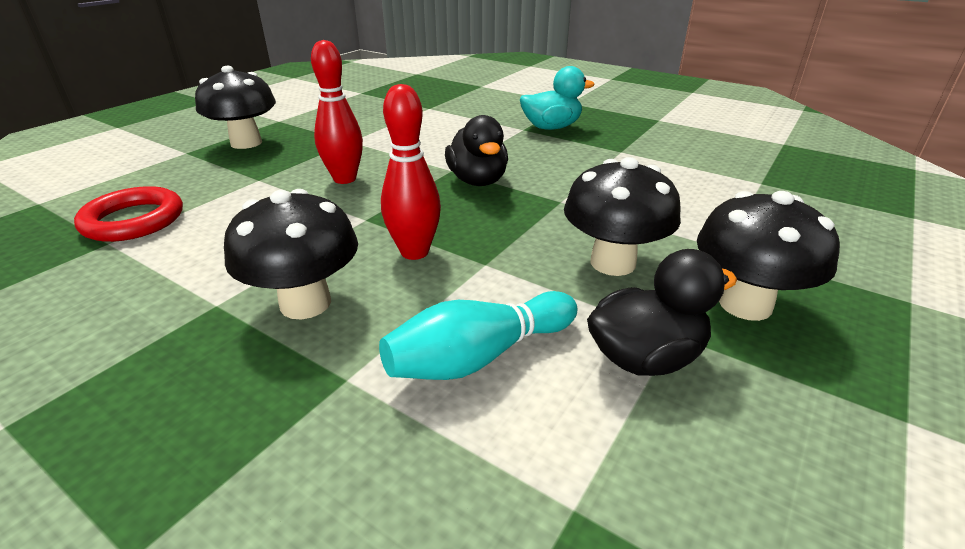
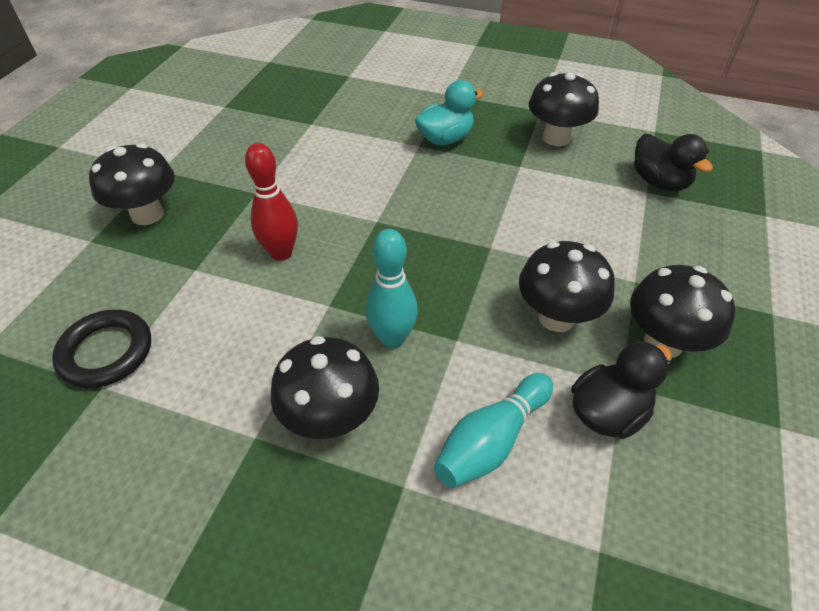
camera: 15 degrees left, 15 degrees up
(133, 220) = (106, 352): red ring -> black ring
(414, 252) = (392, 338): red bowling pin -> turquoise bowling pin
(477, 181) = (407, 233): black duck -> black duck (659, 182)
(669, 137) = (556, 138): none -> black mushroom

